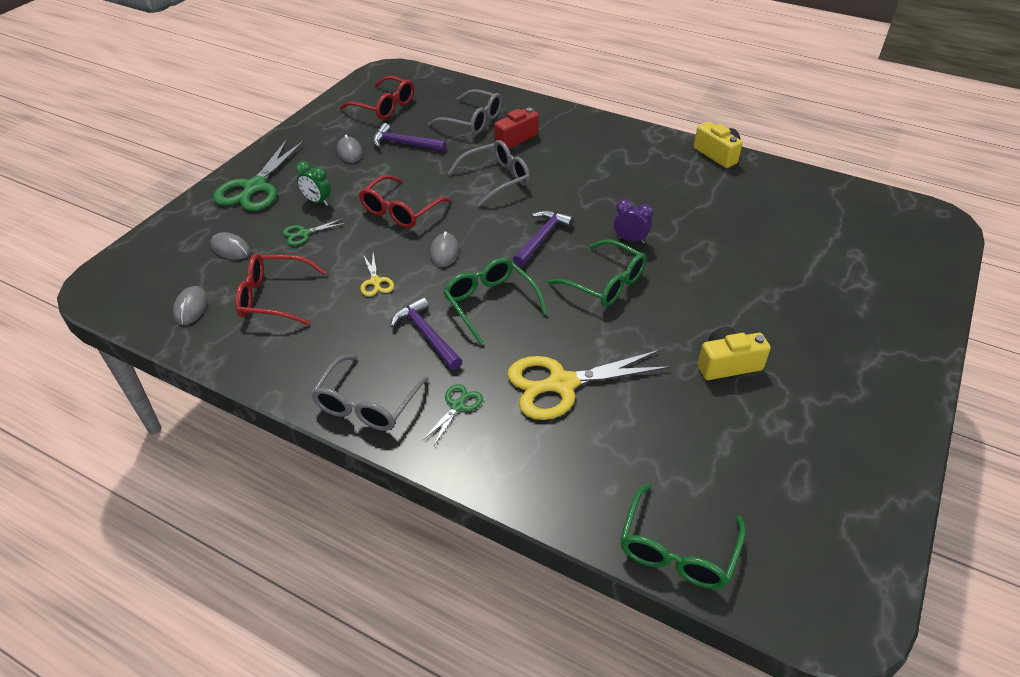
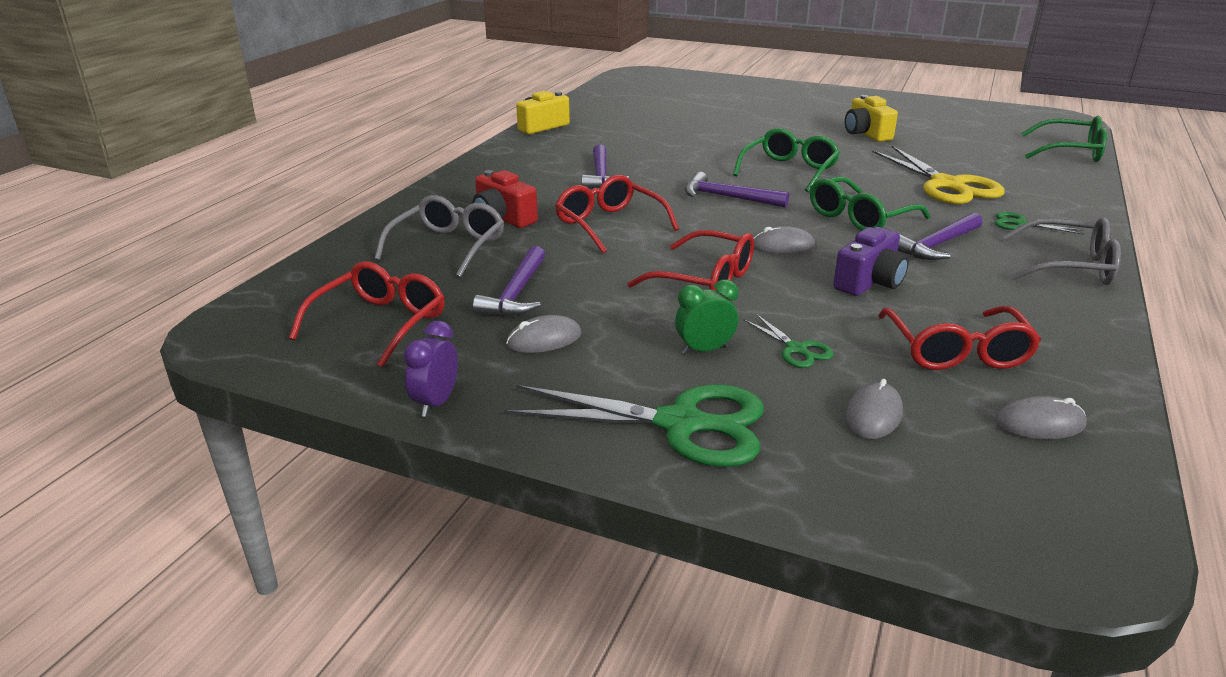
camera: 95 degrees left, 15 degrees down
(317, 201) = (704, 350): green clock -> green clock turned 135 degrees counterclockwise
(375, 282) = (869, 282): yellow scissors -> purple camera
(496, 179) = (609, 224): grey glasses -> red glasses
(593, 180) = (601, 176): none -> purple hammer
(630, 240) = (711, 161): purple clock -> purple clock (436, 403)

